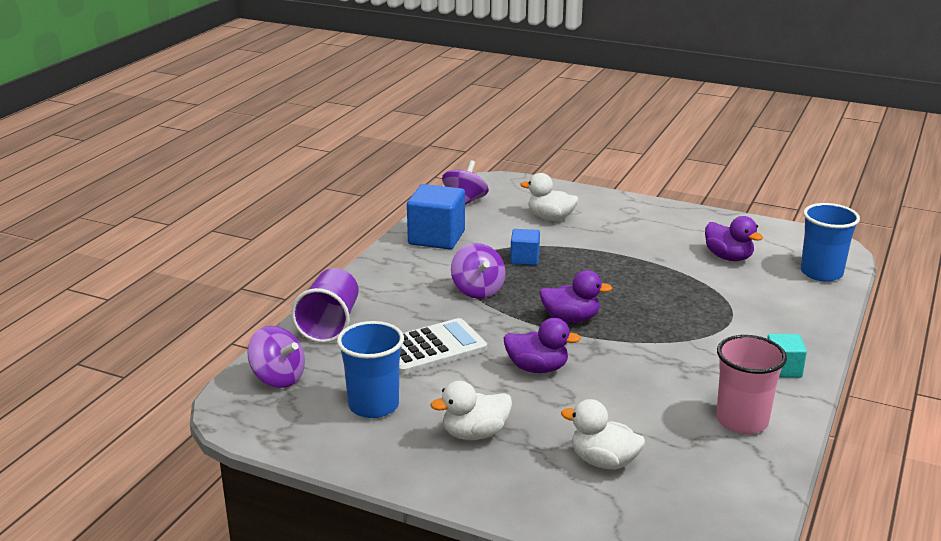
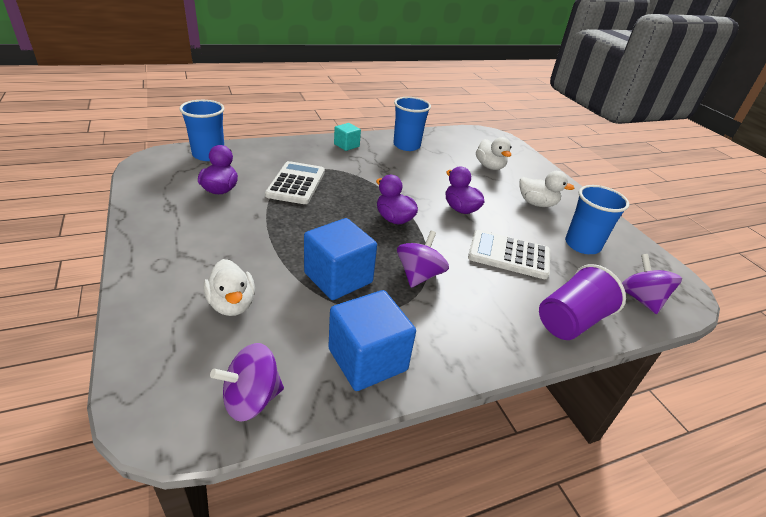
camera: 140 degrees left, 10 degrees up
(524, 259) = (338, 278): blue cube -> blue cube, size x1.80
(703, 296) = (296, 183): none -> white calculator
(742, 421) = (406, 146): pink cup -> blue cup

